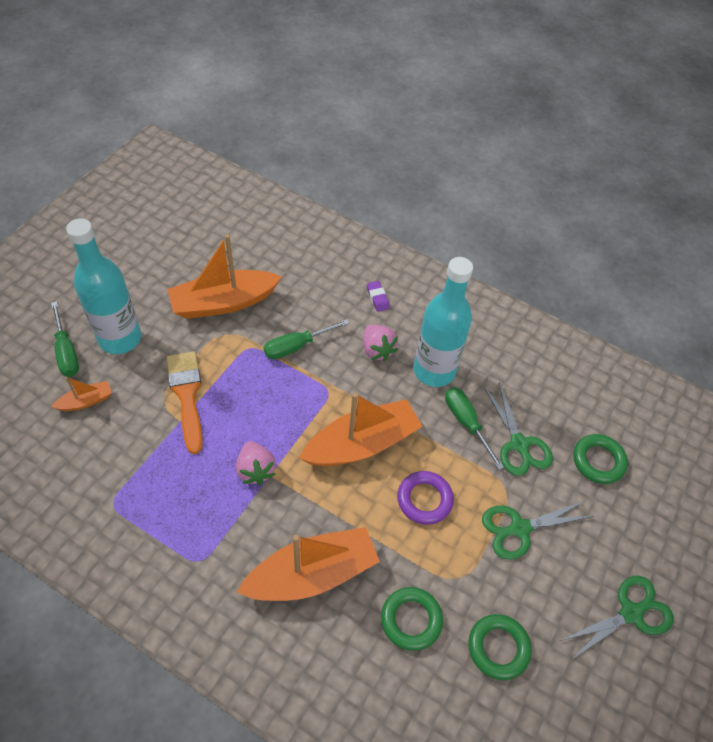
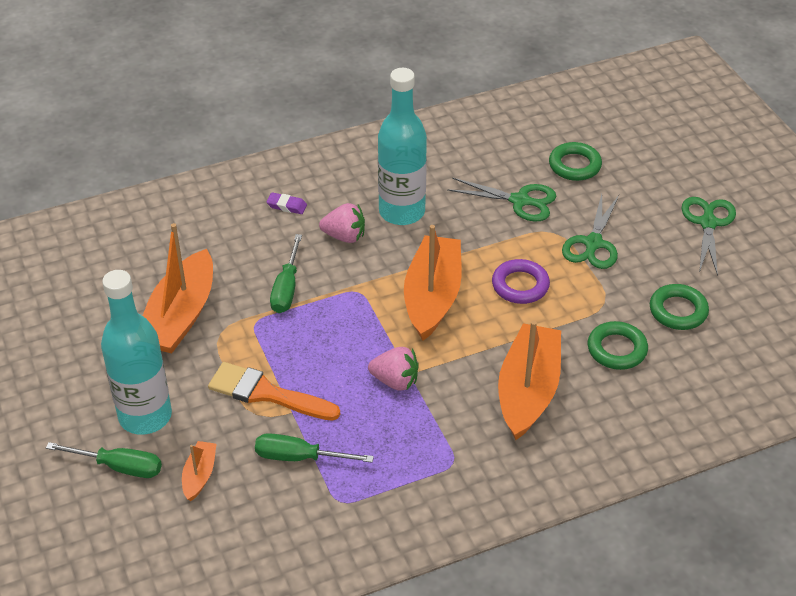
camera: 50 degrees left, 10 degrees down
(466, 423) = (472, 221): green screwdriver -> green screwdriver (299, 457)

